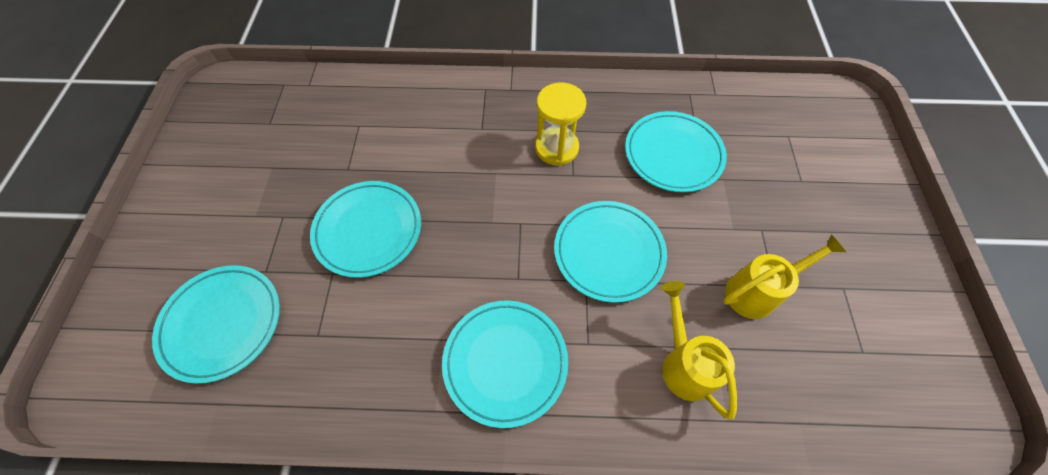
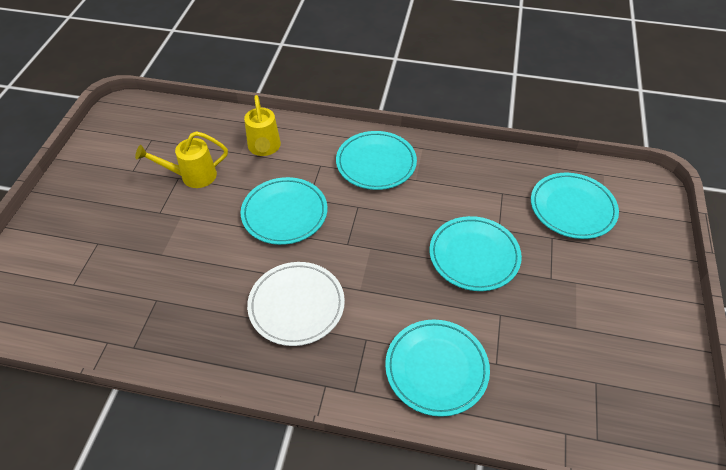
camera: 170 degrees left, 10 degrees down
(556, 148) = (296, 305): yellow hourglass -> white plate
(673, 154) = (191, 282): turquoise plate -> turquoise plate (436, 369)

